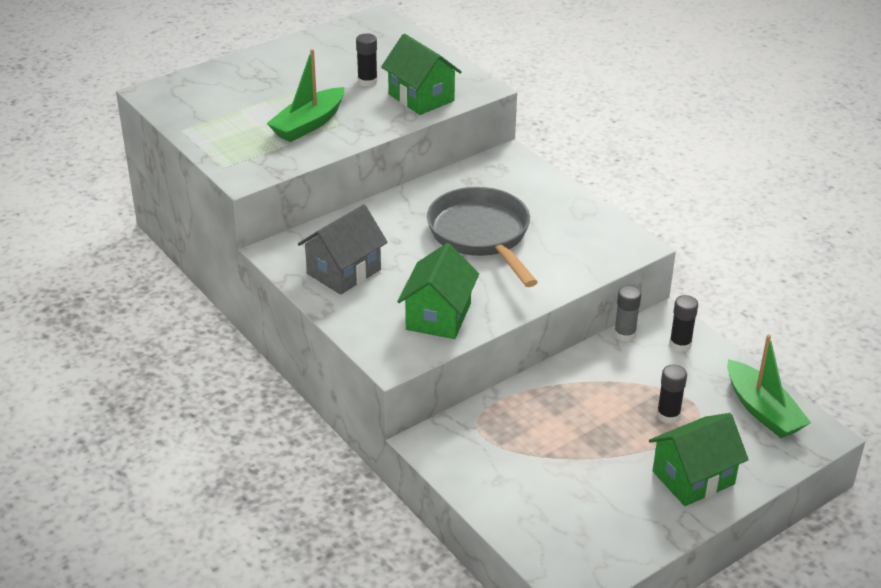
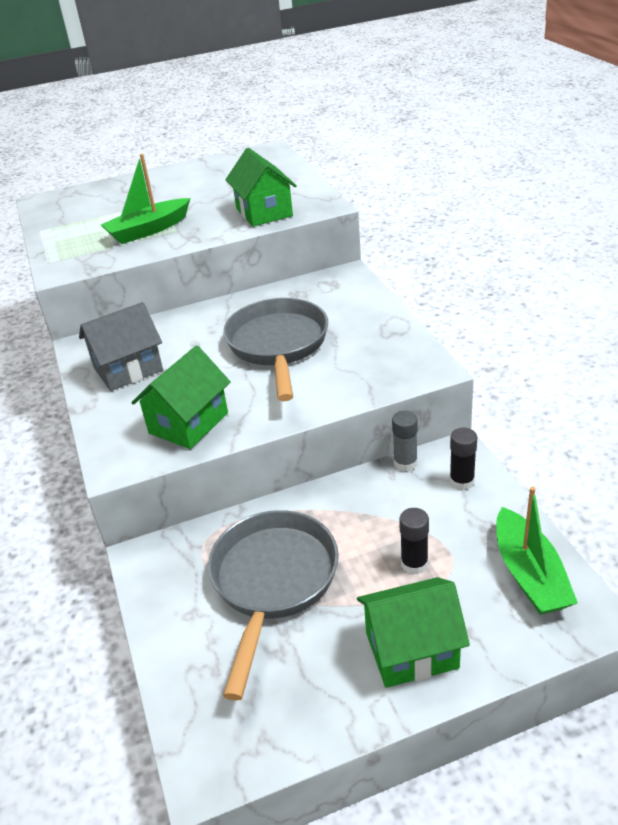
camera: 20 degrees right, 0 degrees up
(367, 81) = (225, 198): black glue stick -> none
(556, 446) = (273, 582): none -> grey pan

